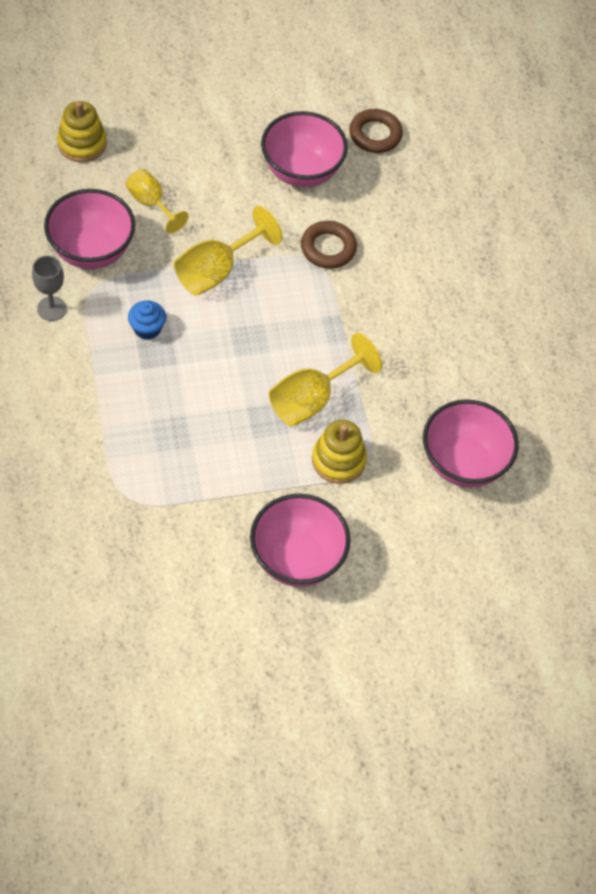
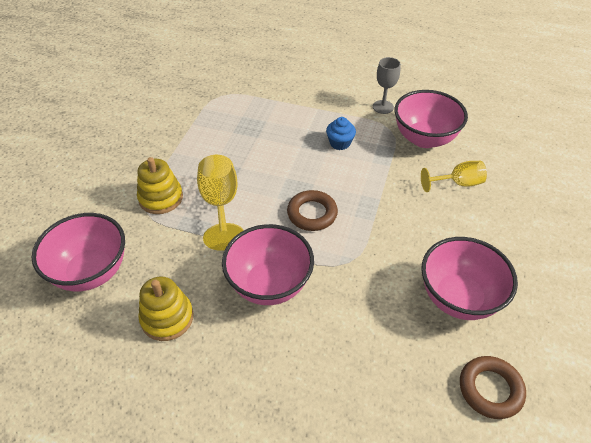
camera: 125 degrees right, 10 degrees down
(82, 144) = (537, 166): yellow stacking toy -> yellow stacking toy (167, 318)
(216, 271) = (371, 196): yellow goblet -> none
(297, 559) = (114, 149): pink bowl -> pink bowl (269, 284)
(328, 248) = (358, 278): brown ring -> brown ring (312, 213)

